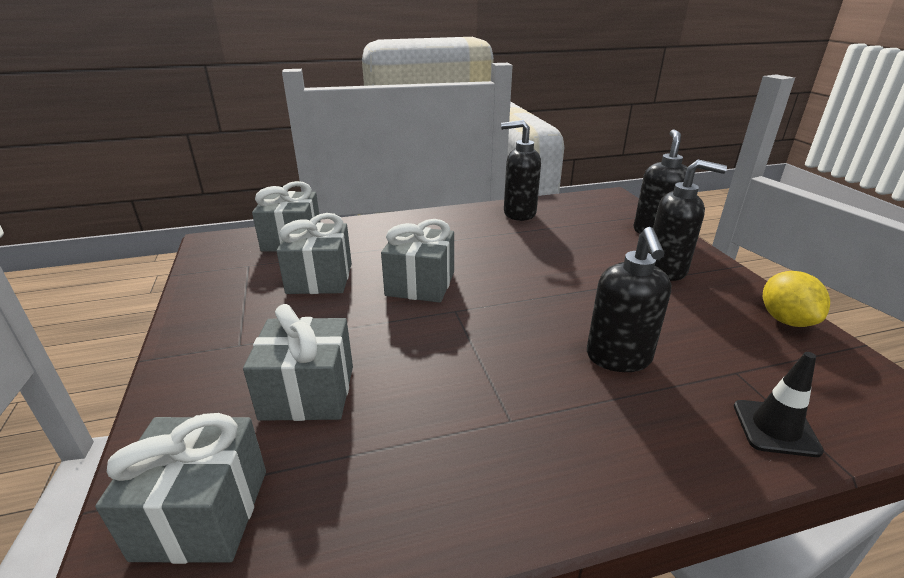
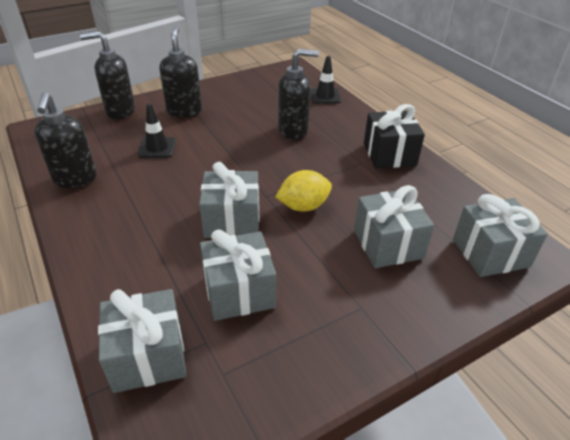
camera: 105 degrees left, 10 degrees up
(531, 470) = (389, 154): none -> black gift
(571, 250) = (157, 148): none -> black traffic cone
(785, 320) = (236, 82): yellow lemon -> yellow lemon (303, 206)

